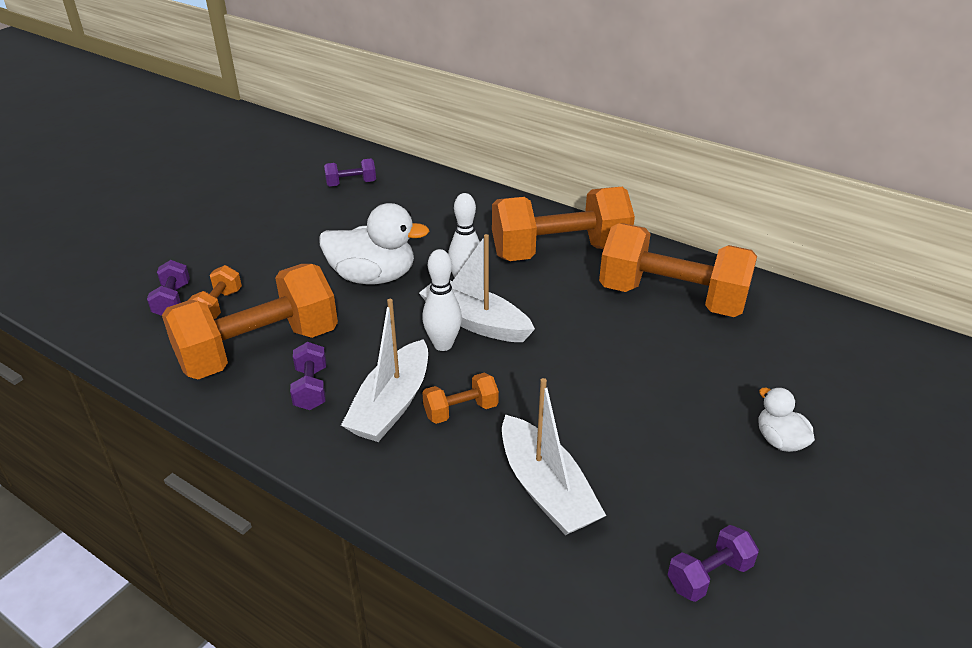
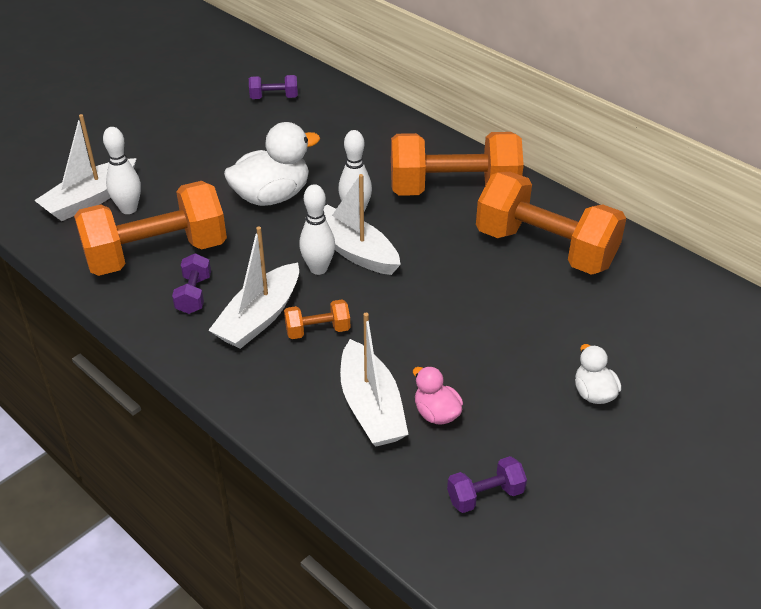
camera: 10 degrees right, 5 degrees up
(172, 300) = (90, 199): purple dumbbell -> white boat
(218, 306) = (128, 209): orange dumbbell -> white bowling pin
(373, 277) = (272, 196): white duck -> white duck turned 45 degrees counterclockwise
(621, 486) = (436, 413): none -> pink duck

